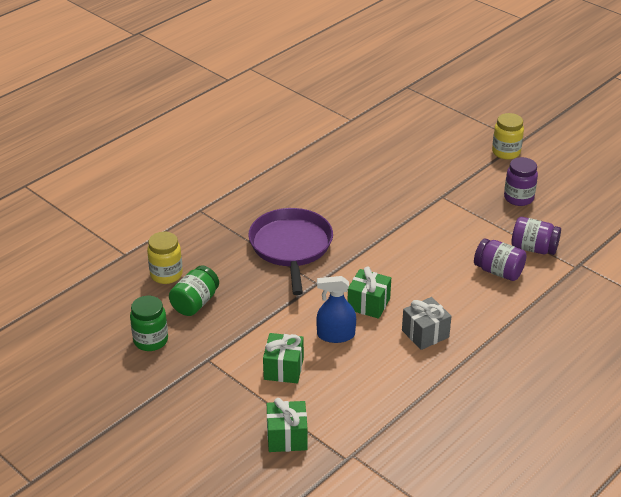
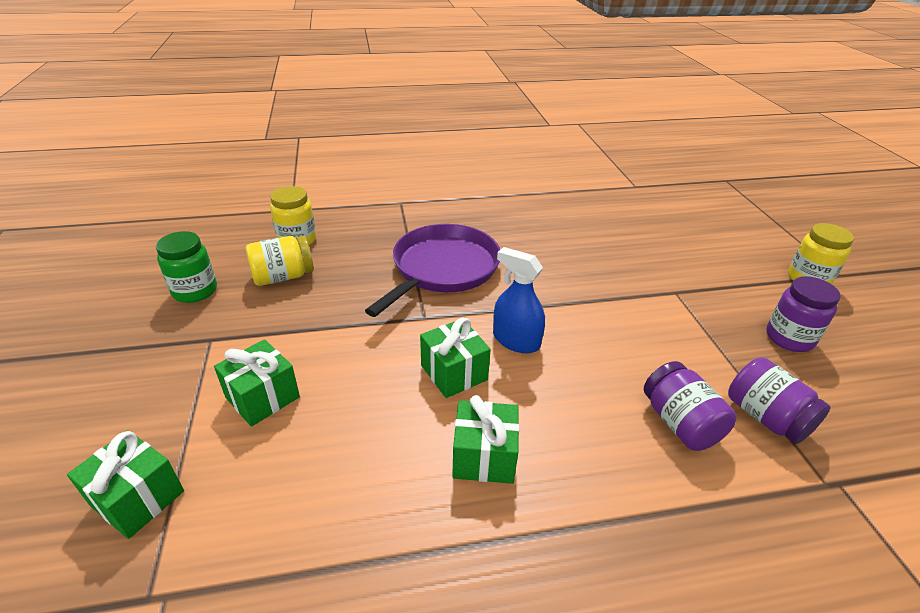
camera: 35 degrees right, 0 degrees up
(195, 303) = (283, 277): green jar -> yellow jar
(336, 335) = (371, 390): blue spray bottle -> blue spray bottle (516, 340)
(425, 334) = (484, 456): grey gift -> green gift

